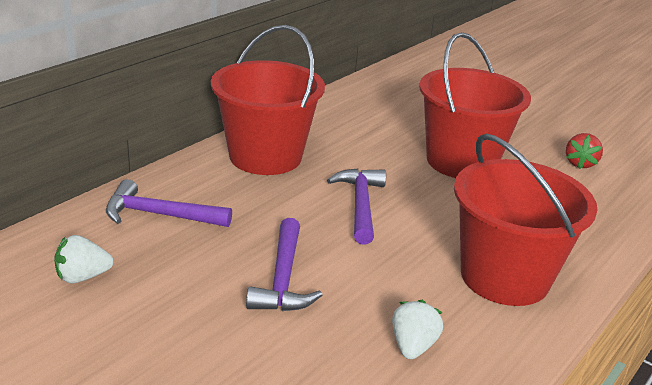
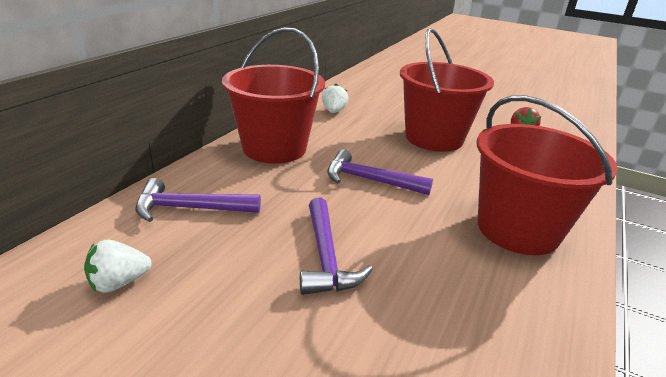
camera: 10 degrees left, 0 degrees up
(360, 205) = (369, 180): purple hammer -> purple hammer turned 60 degrees counterclockwise
(413, 346) = (474, 310): white strawberry -> white strawberry (333, 111)

